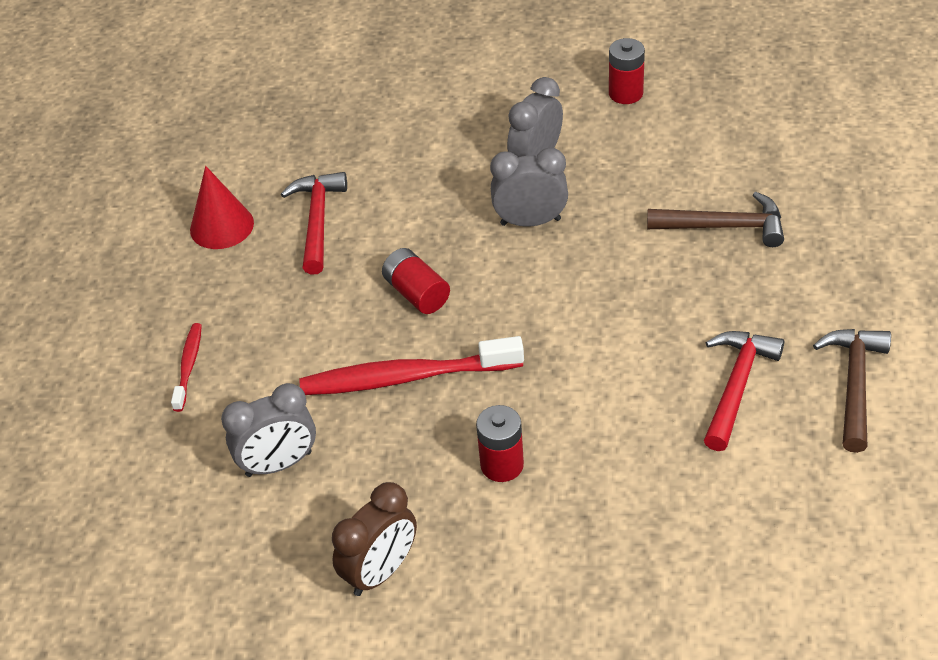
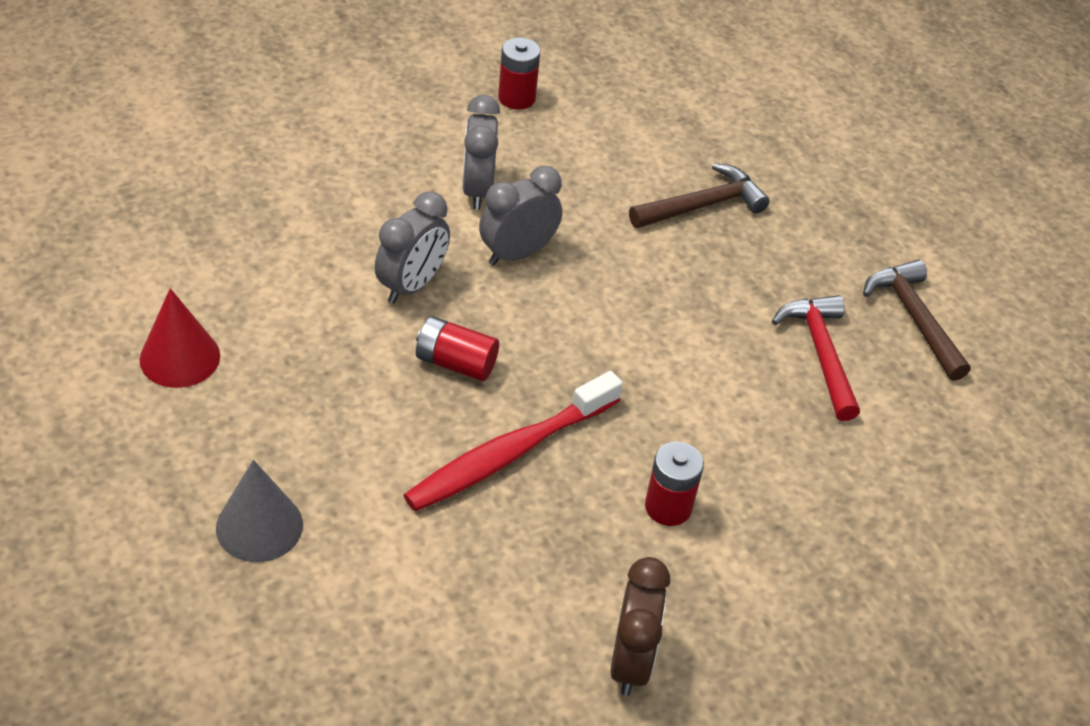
camera: 40 degrees left, 0 degrees up
(188, 366) = (259, 526): red toothbrush -> grey cone
(279, 464) = (443, 594): grey clock -> grey clock (412, 285)
(317, 221) = (289, 318): red hammer -> none

